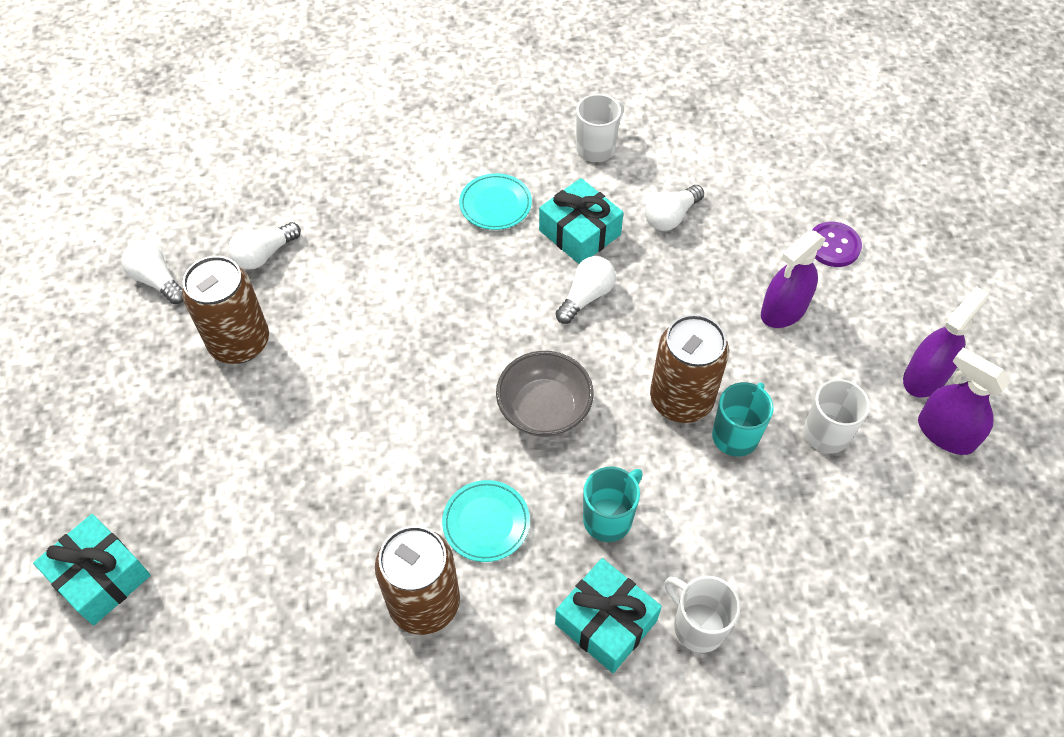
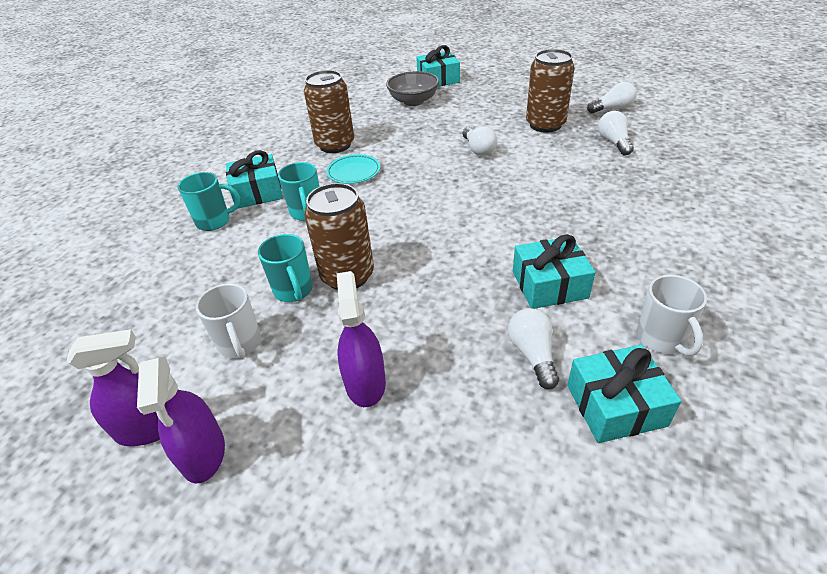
camera: 125 degrees right, 15 degrees down
(495, 204) = (610, 248): turquoise plate -> none
(544, 409) = (401, 212): grey bowl -> grey bowl (413, 101)
(586, 296) = (478, 263): white light bulb -> white light bulb (478, 149)
(682, 158) = (615, 405): none -> turquoise gift
(697, 626) = (214, 221): white mug -> turquoise mug
(833, 246) = (403, 481): purple button -> none

